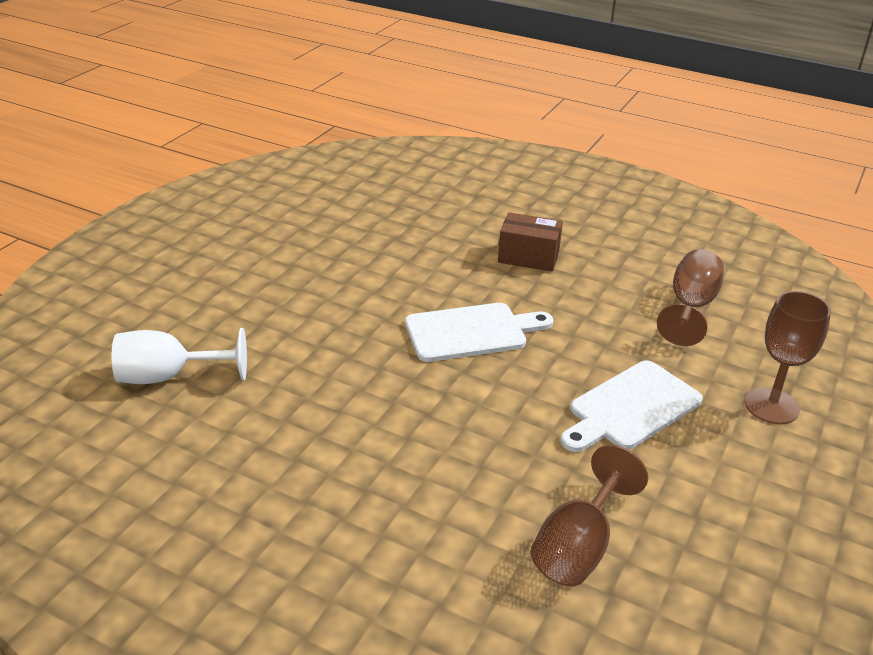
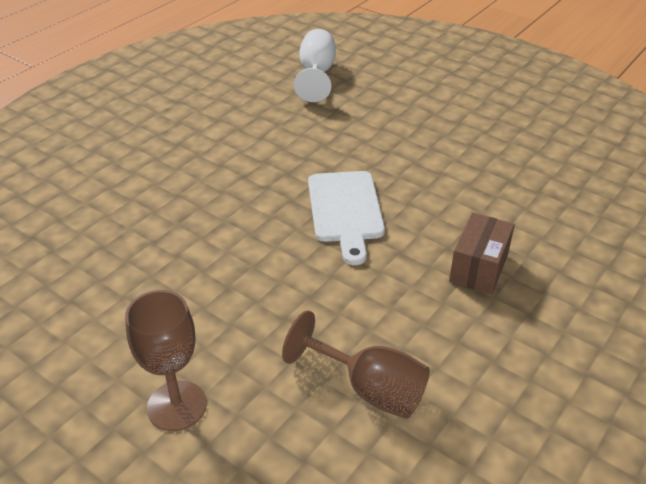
camera: 100 degrees right, 5 degrees up
(578, 547) = (77, 229): brown goblet -> none
(631, 408) = (211, 293): white cutting board -> none

